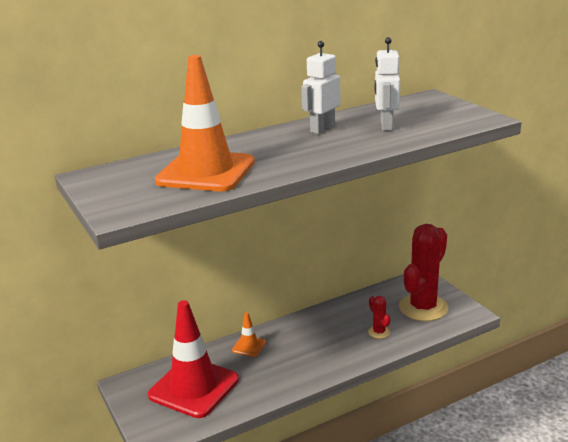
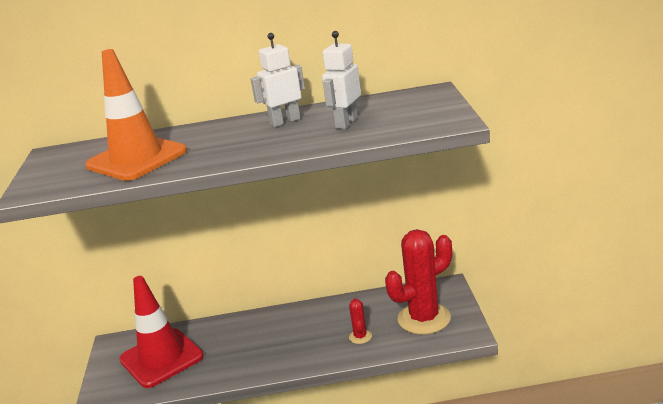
camera: 25 degrees right, 0 degrees up
(249, 346) = (234, 328): orange traffic cone -> none

